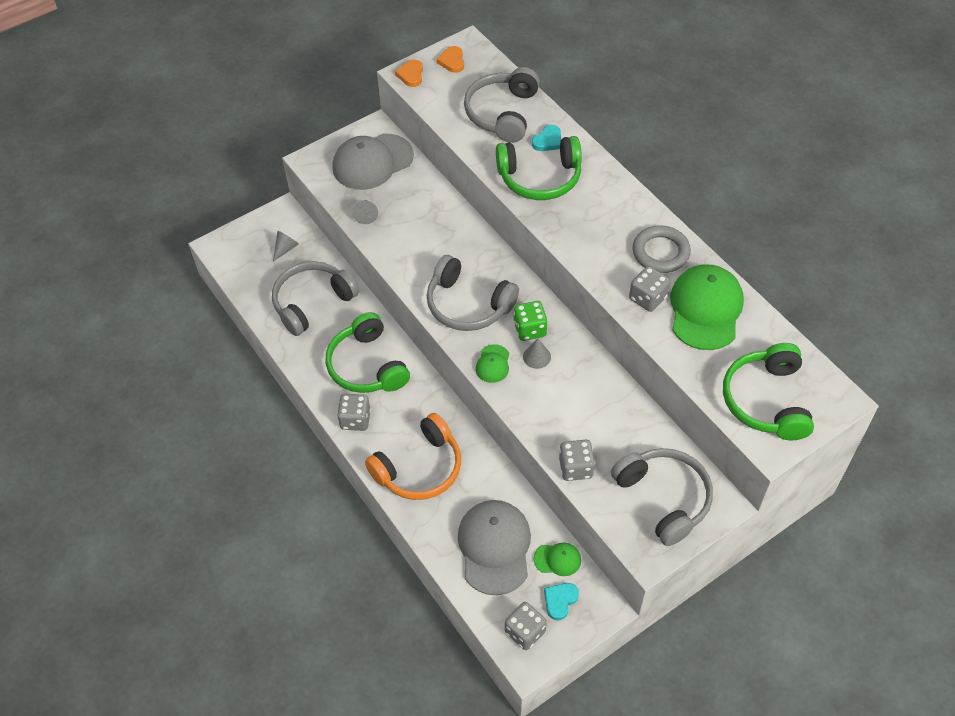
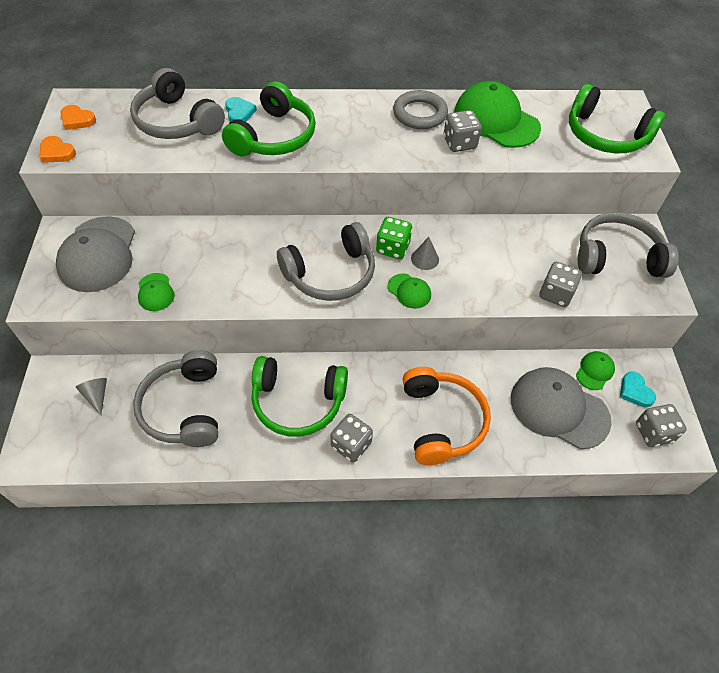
camera: 60 degrees left, 0 degrees up
(366, 215) = (155, 292): grey cone -> green cap

